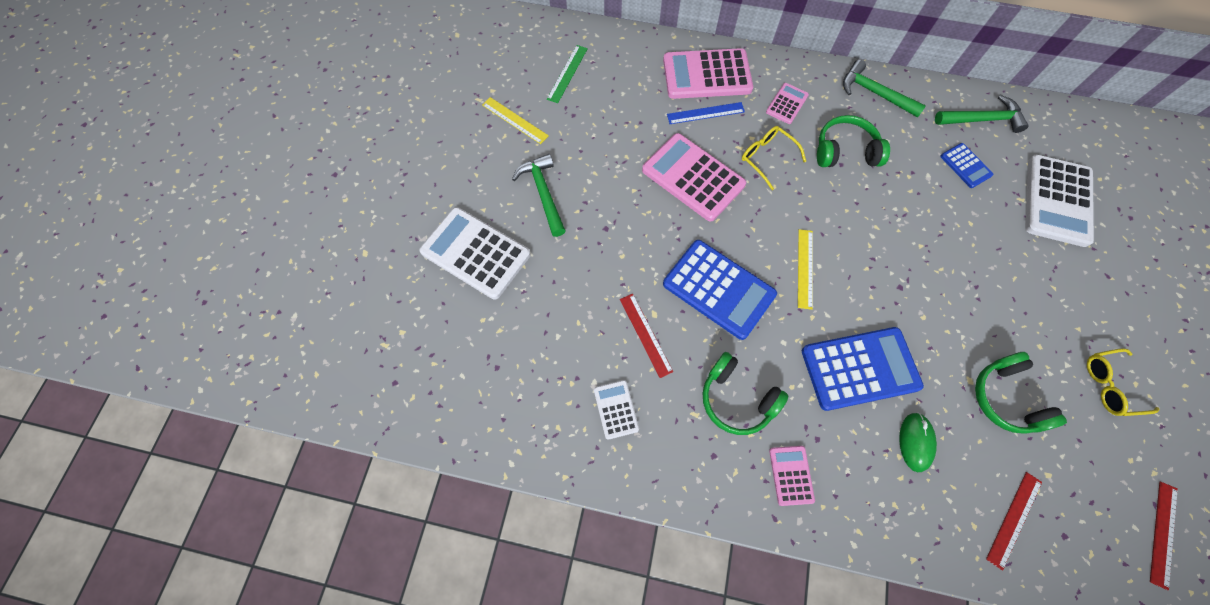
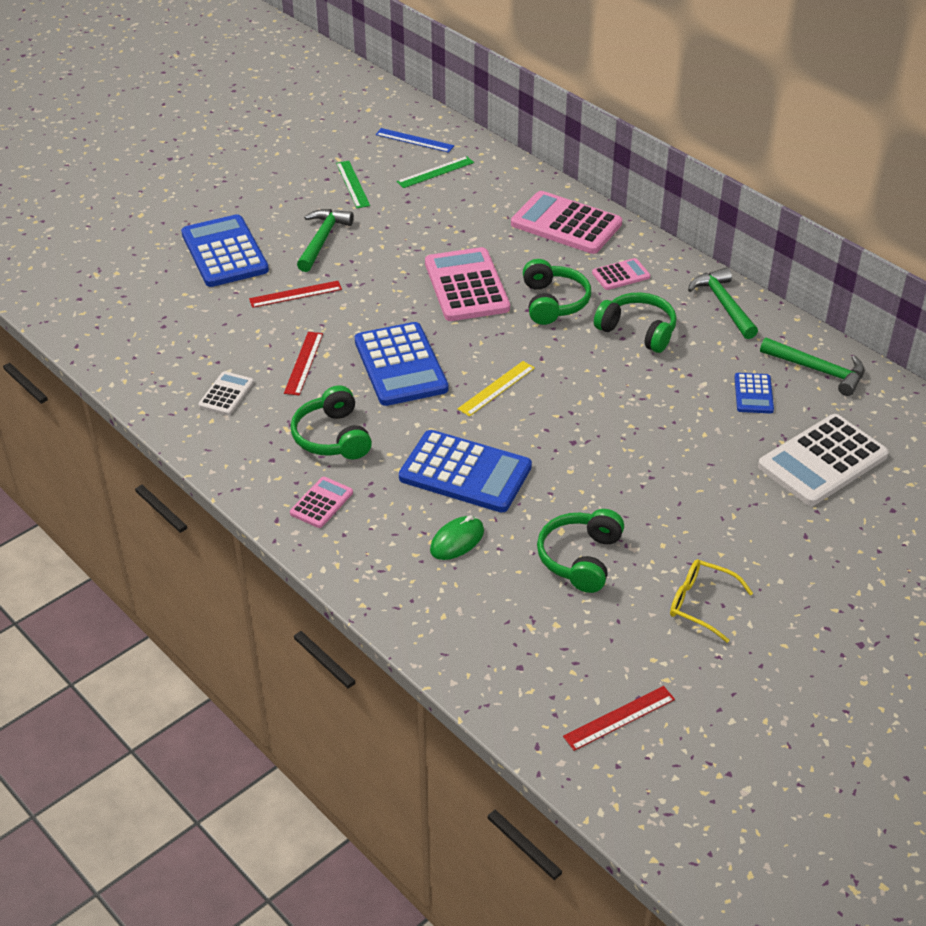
camera: 35 degrees right, 25 degrees down
(475, 253) = (224, 252): white calculator -> blue calculator
(514, 120) = (352, 184): yellow ruler -> green ruler
(705, 113) = (532, 249): blue ruler -> blue ruler (414, 140)
(767, 158) = (553, 302): yellow glasses -> green headphones
(1014, 519) = (485, 632): red ruler -> red ruler (295, 294)

